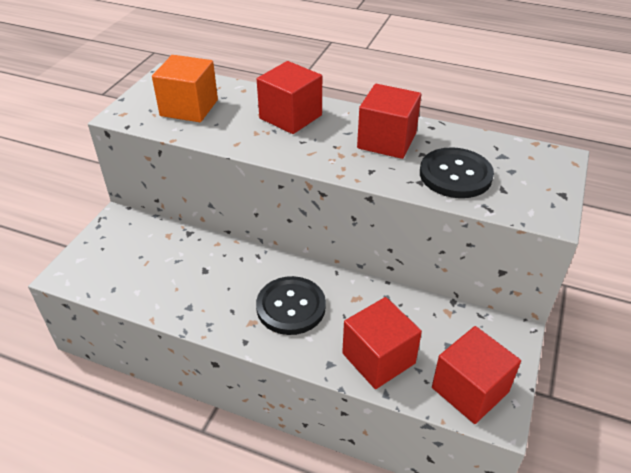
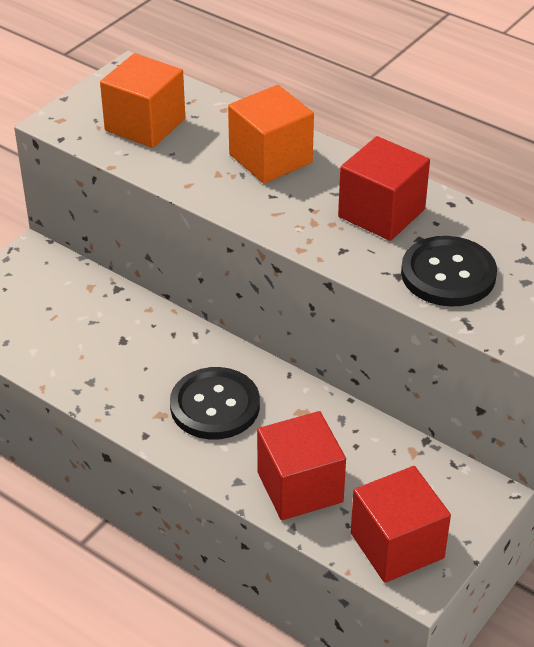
camera: 15 degrees right, 0 degrees up
(290, 117) = (270, 158): red cube -> orange cube

